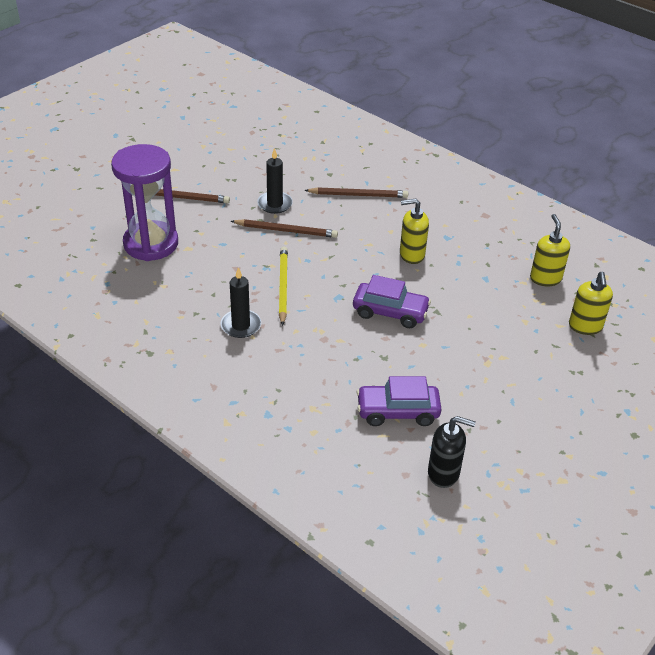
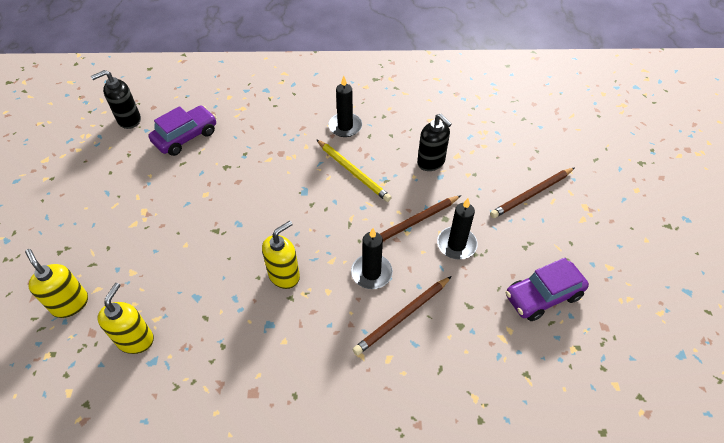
camera: 140 degrees right, 10 degrees up
(151, 244) = (484, 141): purple hourglass -> none
(214, 256) = (431, 162): none -> black soap dispenser
(350, 223) = (371, 273): none -> black candle
(390, 312) = (252, 204): purple car -> purple car (543, 296)
(545, 278) = (136, 340): yellow soap dispenser -> yellow soap dispenser turned 120 degrees counterclockwise

